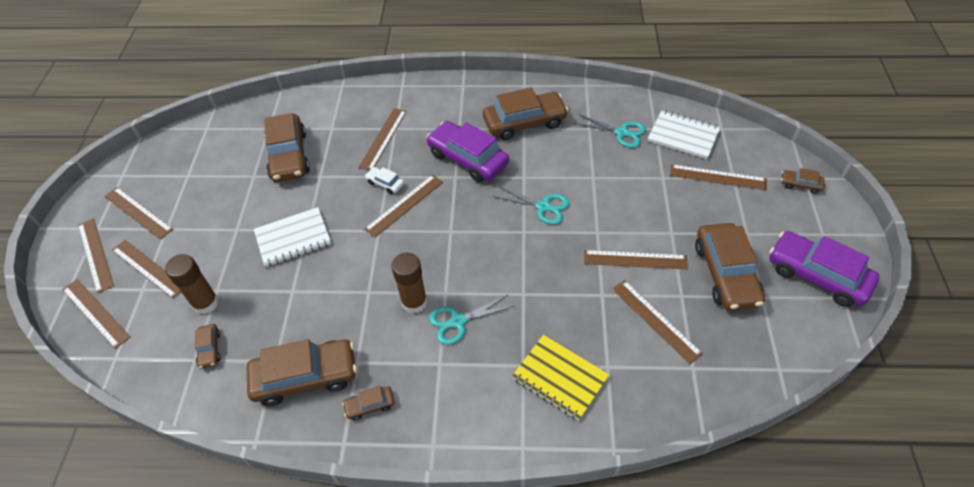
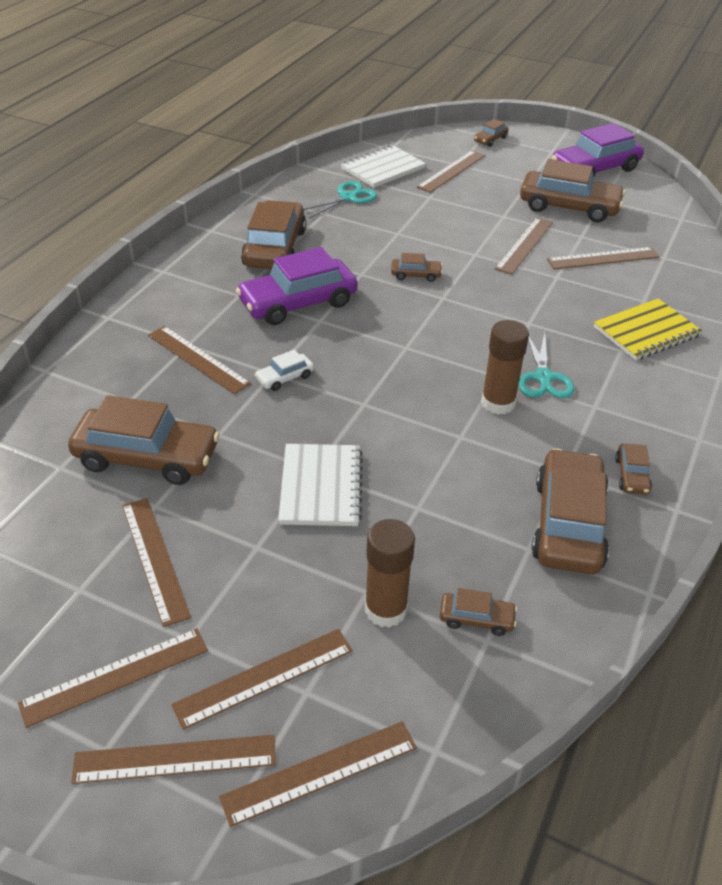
camera: 70 degrees left, 10 degrees down
(404, 205) = (336, 371): brown ruler -> brown ruler (154, 559)
(543, 206) = (415, 275): turquoise scissors -> brown car

